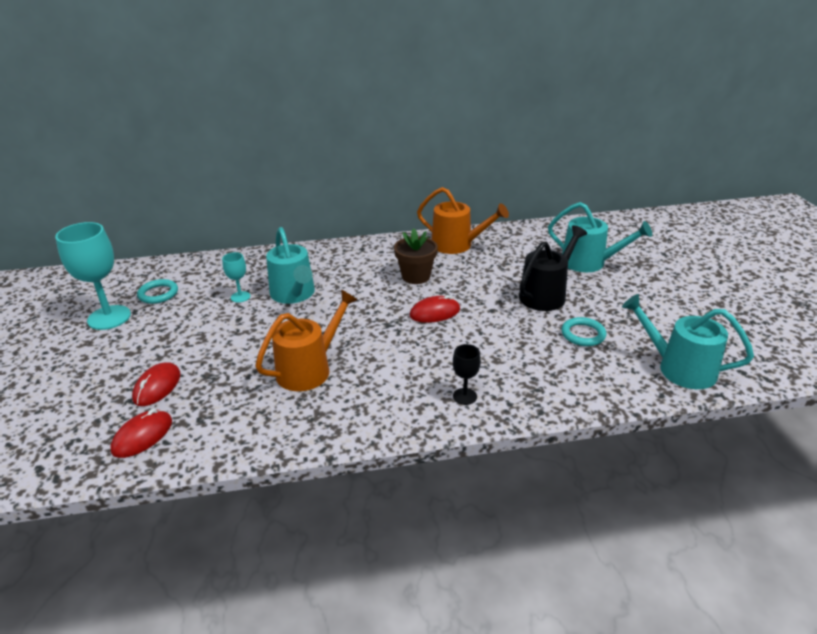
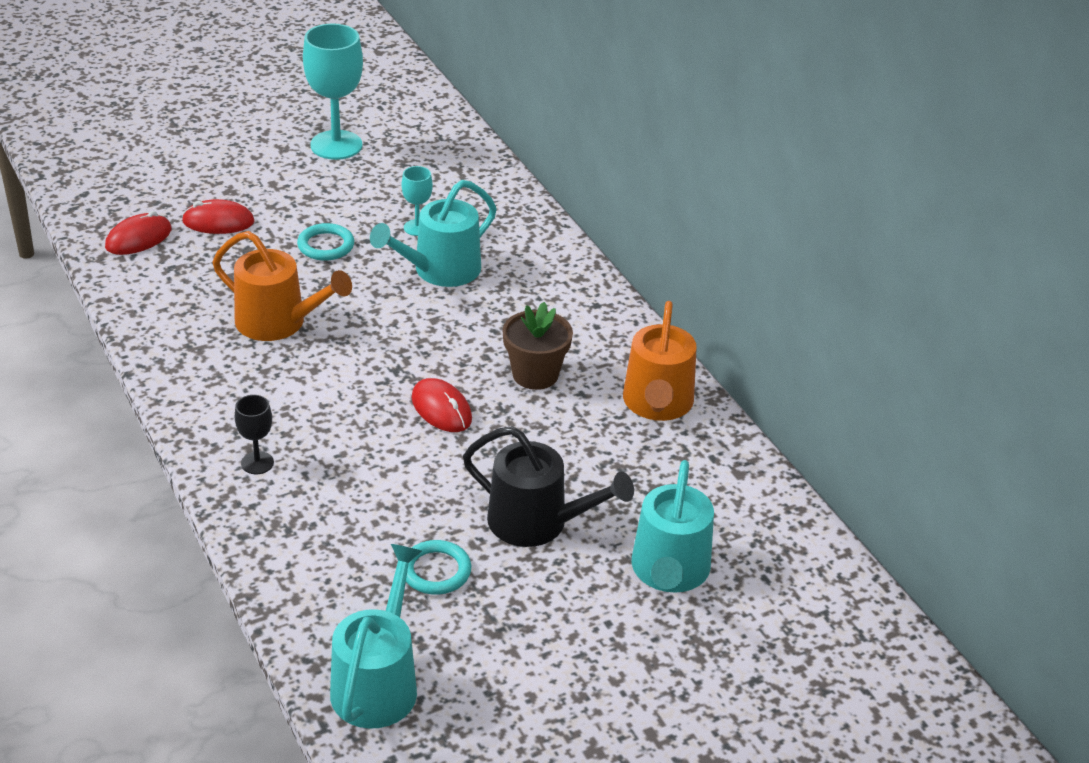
camera: 70 degrees right, 5 degrees up
(142, 436) = (138, 238): red mouse -> red mouse turned 60 degrees counterclockwise
(158, 294) = (399, 162): turquoise ring -> turquoise ring (326, 245)

